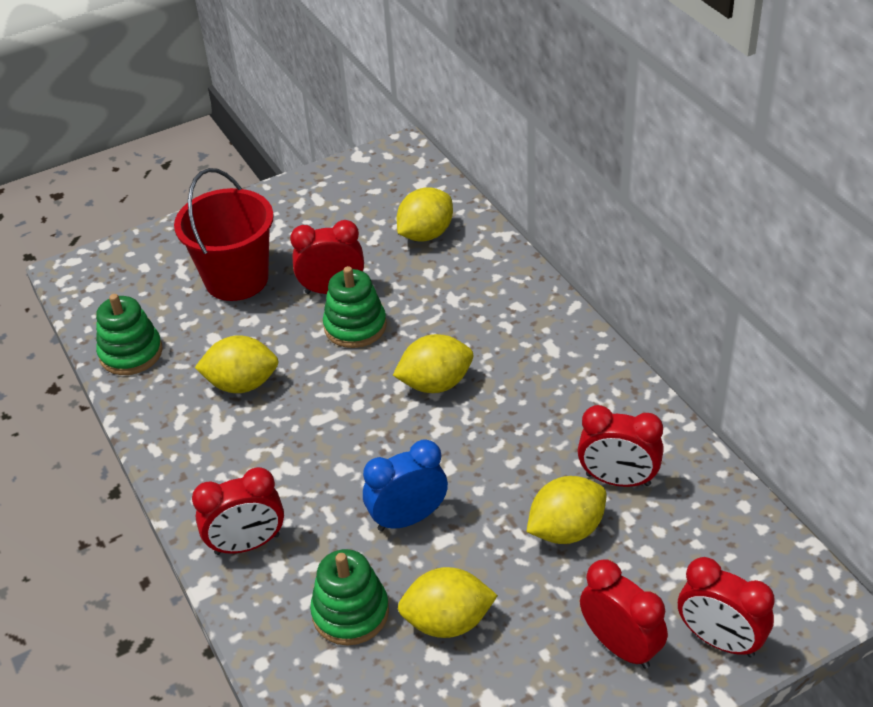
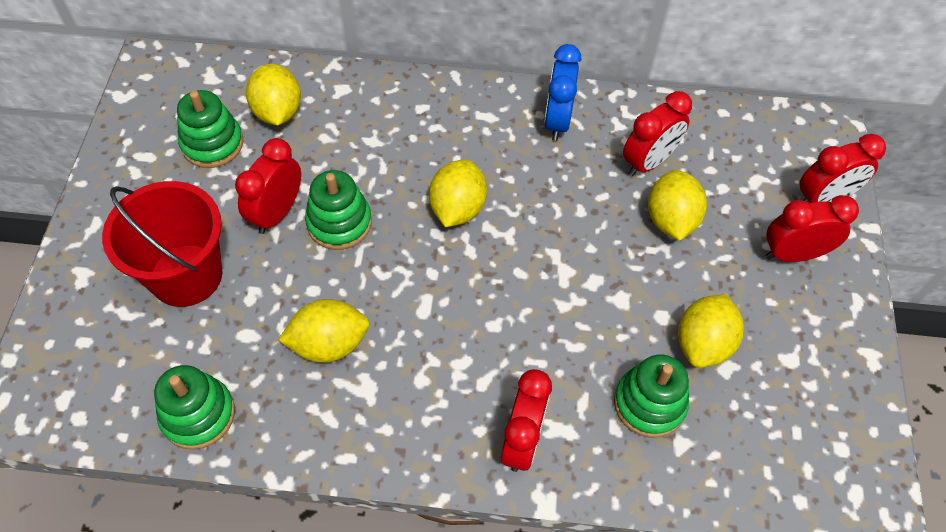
camera: 60 degrees left, 15 degrees up
(242, 384) = (329, 344): yellow lemon -> yellow lemon turned 45 degrees clockwise
(361, 222) = (212, 143): none -> green stacking toy
(408, 518) = (584, 310): blue clock -> blue clock (557, 121)

